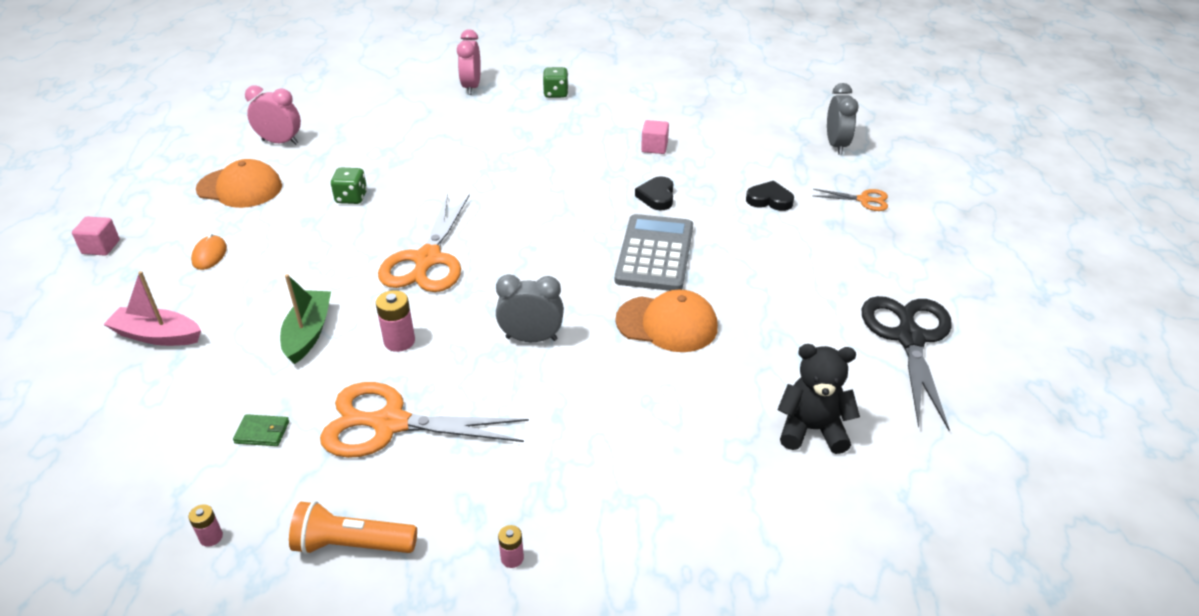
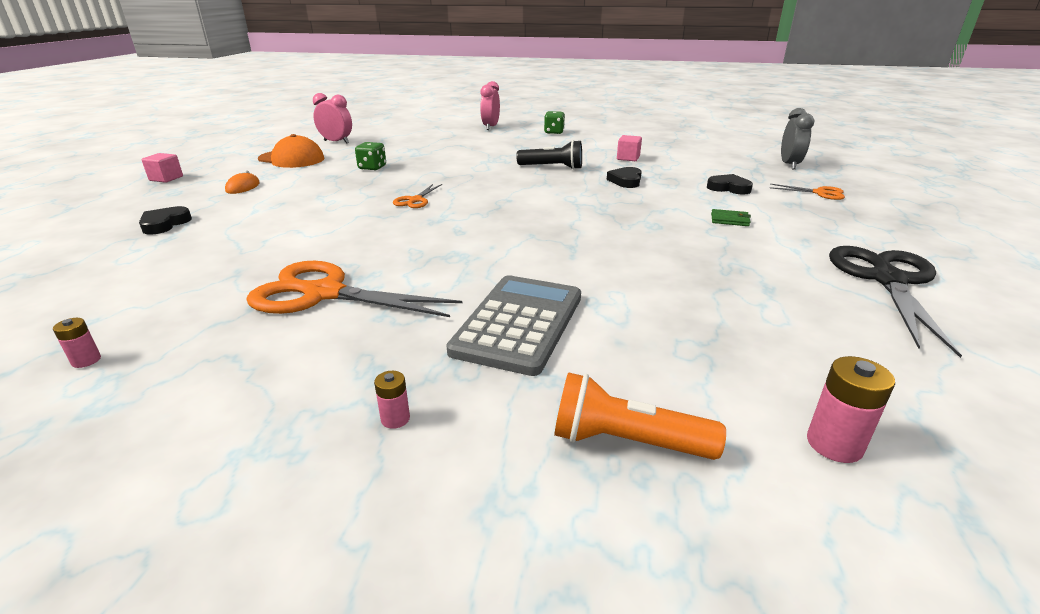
camera: 10 degrees right, 10 degrees down
(157, 336) = (164, 224): pink boat -> black heart
(262, 432) = (201, 288): green wallet -> green wallet (729, 220)
(308, 333) = (289, 232): green boat -> none
(351, 544) = (222, 384): orange flashlight -> orange flashlight (625, 441)
(399, 341) = (365, 242): pink battery -> pink battery (834, 444)
(427, 259) = (415, 200): orange scissors -> orange scissors, size x0.49
(531, 338) = (487, 250): grey clock -> none
(569, 176) = (552, 167): none -> black flashlight
(654, 253) = (618, 210): grey calculator -> grey calculator (518, 323)
(667, 324) = (623, 251): orange cap -> none
(812, 430) = (782, 340): black teddy bear -> none

